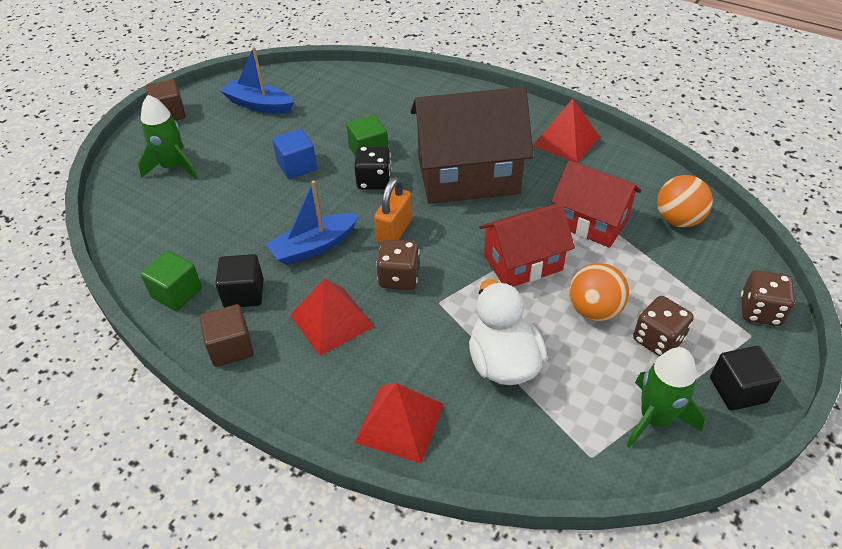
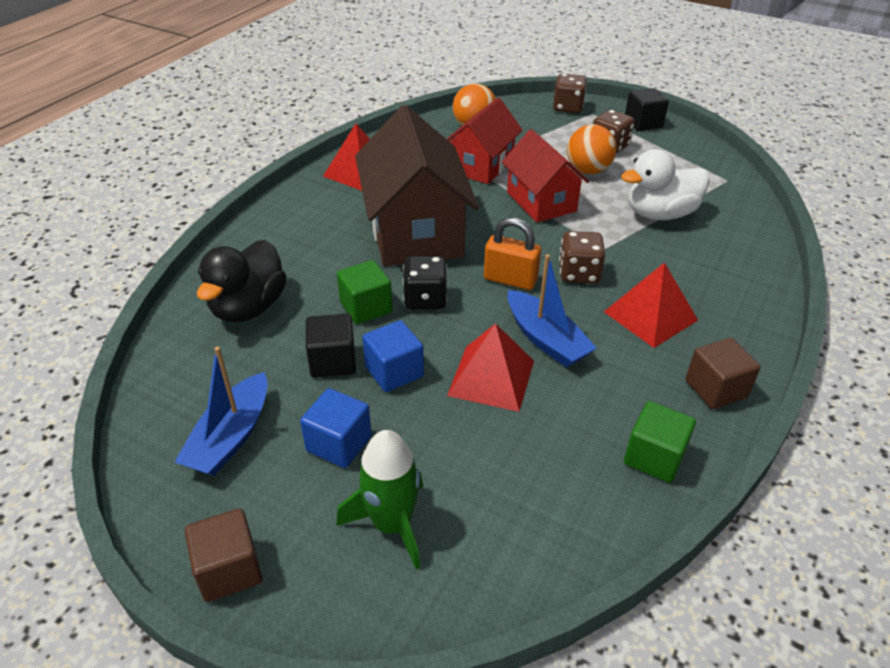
camera: 95 degrees left, 5 degrees down
(240, 145) = (339, 443): none -> blue cube
(244, 293) = (635, 391): black cube -> black cube (333, 361)
(376, 99) = (248, 307): none -> black duck
(399, 422) = (746, 266): red pyramid -> red pyramid (491, 378)
(655, 418) = (682, 154): green rocket -> none

